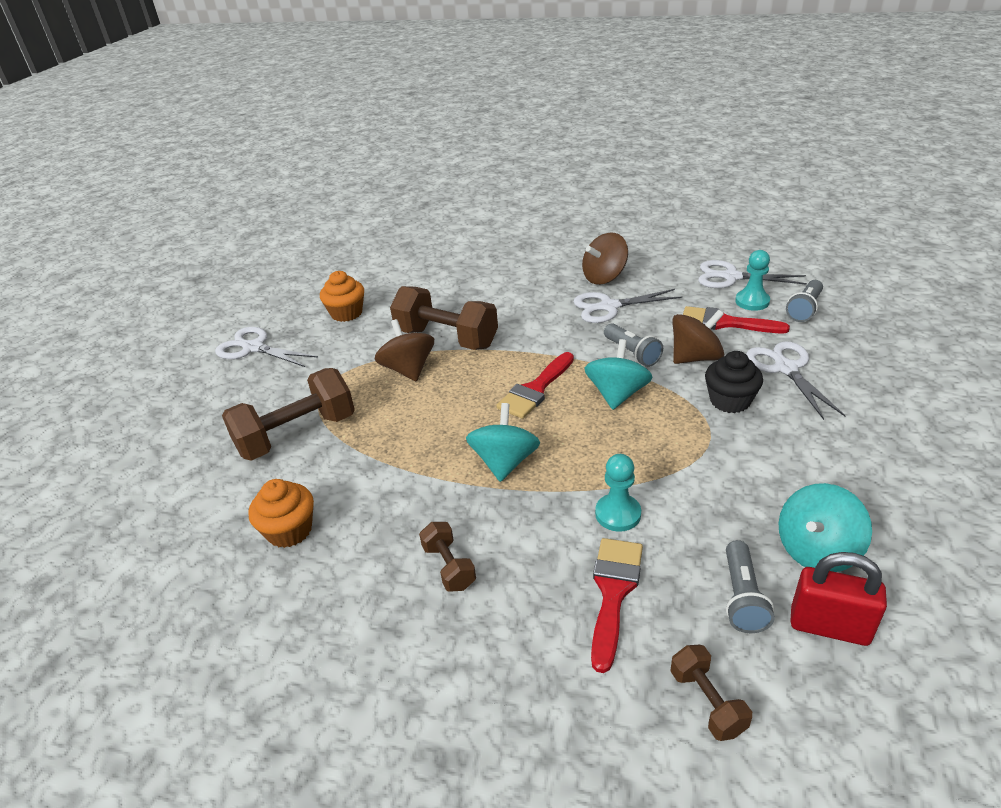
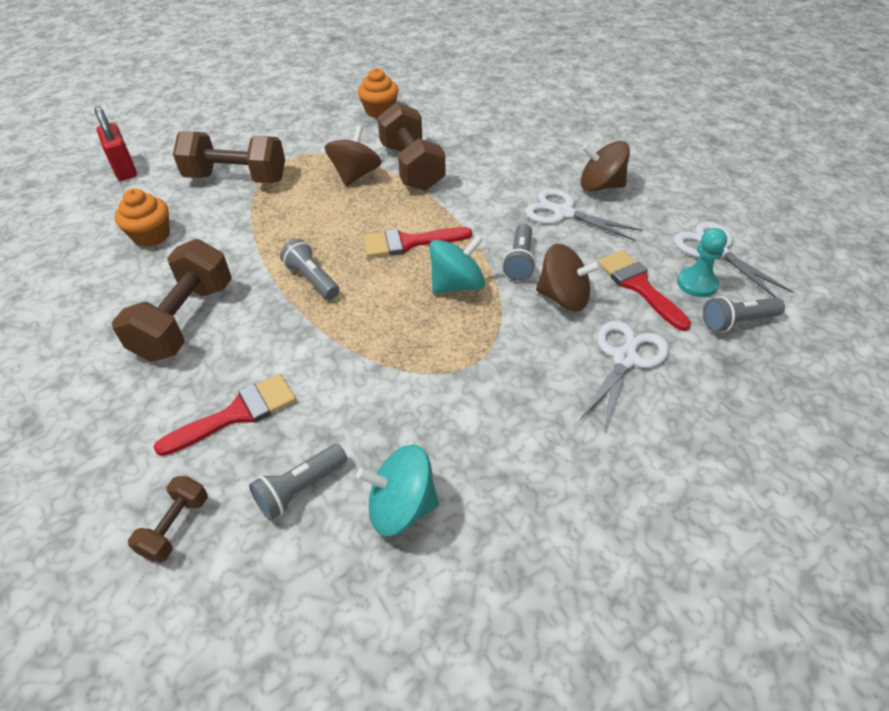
camera: 40 degrees right, 10 degrees up
(254, 348) = (296, 105): white scissors -> none
(449, 567) = (185, 320): brown dumbbell -> brown dumbbell, size x2.01
(505, 462) = (312, 279): turquoise spinning top -> grey flashlight
(618, 514) = (320, 367): turquoise pawn -> none
(730, 401) = (531, 350): black cupcake -> none
(829, 626) = (318, 561): red padlock -> red padlock (124, 169)

